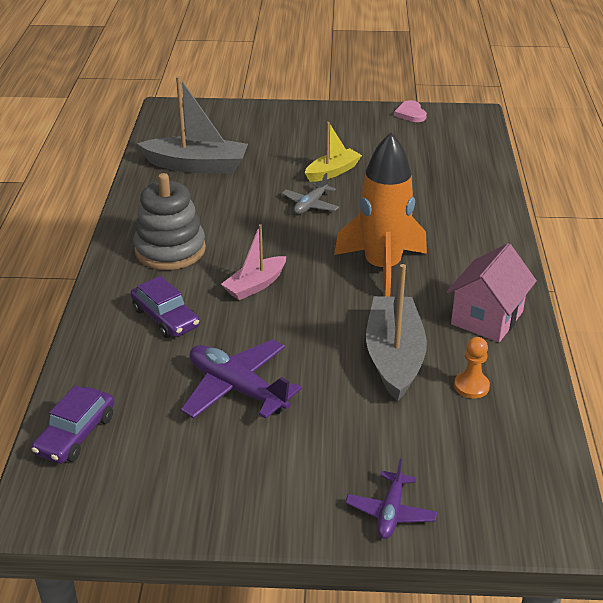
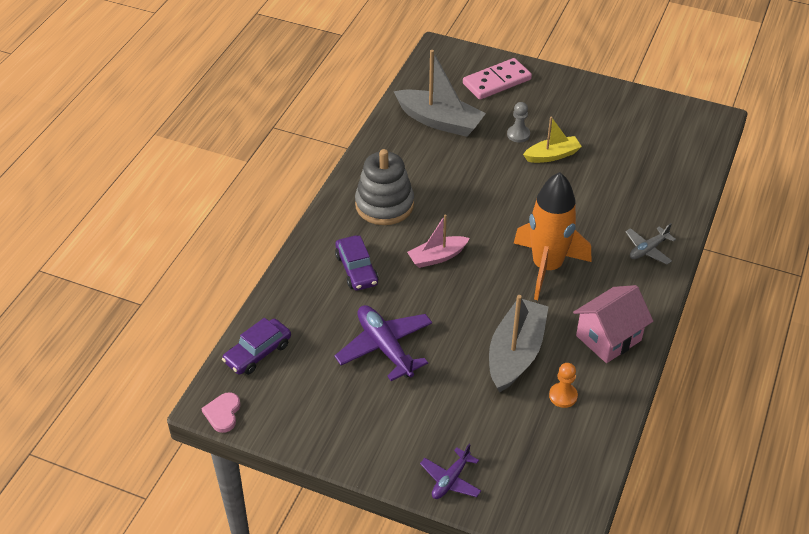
camera: 20 degrees right, 10 degrees up
(241, 123) = (496, 81): none -> pink domino
(287, 161) = (518, 134): none -> grey pawn
(310, 205) = (517, 187): grey plane -> grey plane (648, 249)
(410, 114) = (654, 104): pink heart -> pink heart (223, 413)

